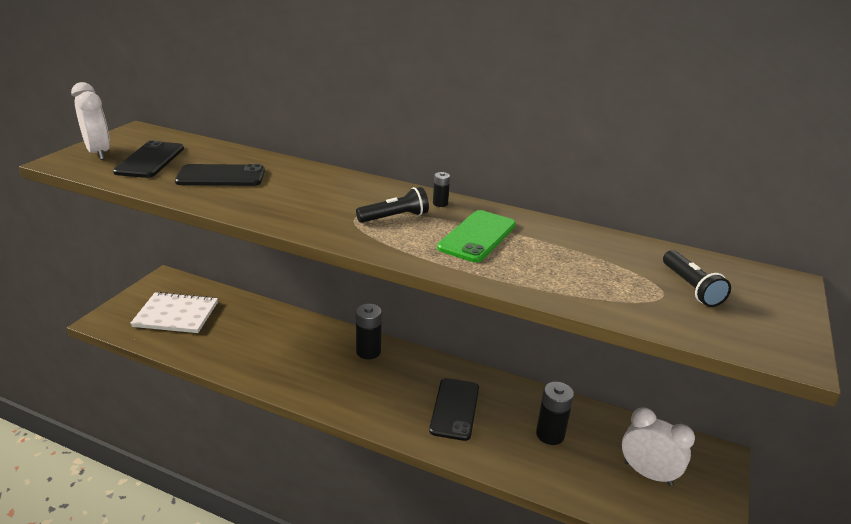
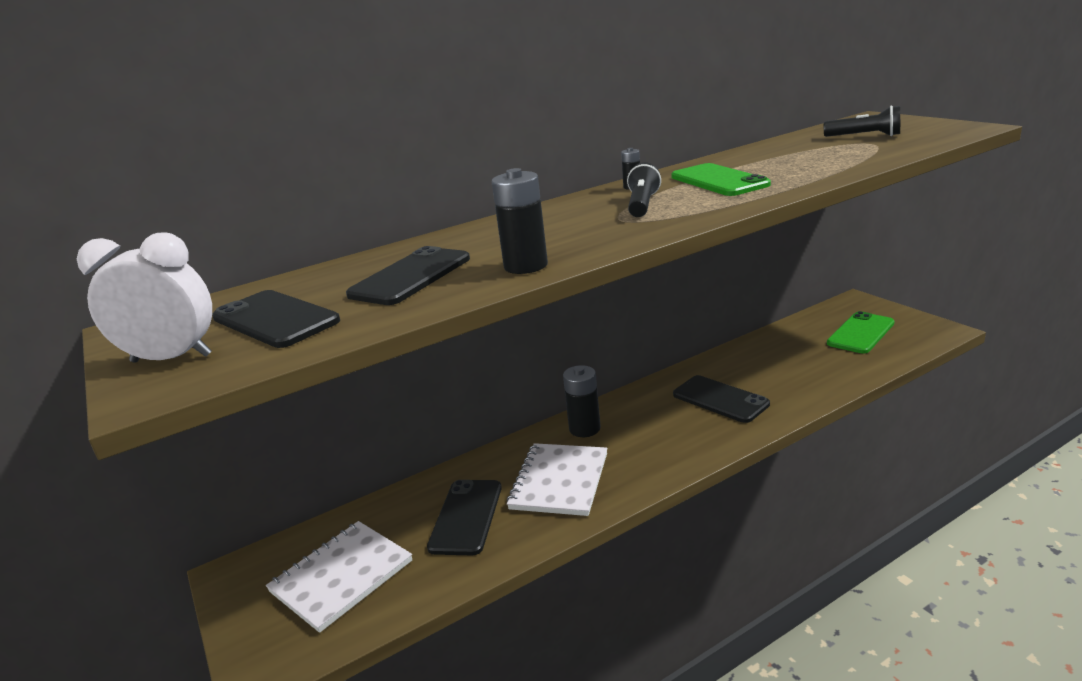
camera: 50 degrees left, 5 degrees down
(246, 337) = (466, 517): none -> black phone
(301, 362) = (559, 481): none -> white notebook
(550, 434) = (788, 361): black battery -> black battery (526, 266)
(647, 473) = (860, 333): white clock -> green phone

